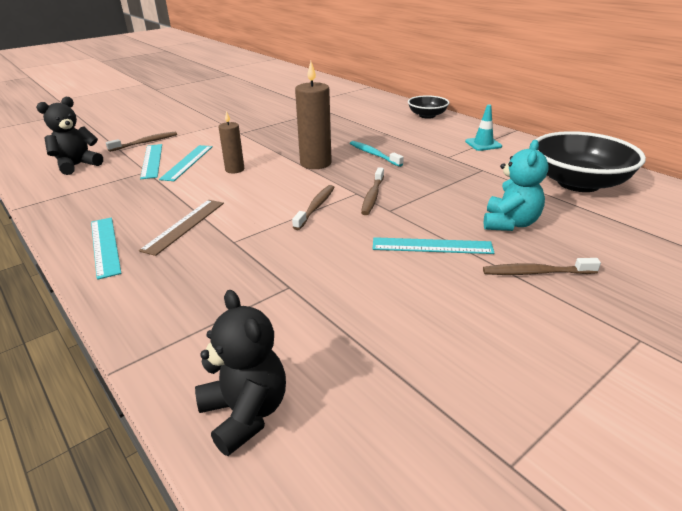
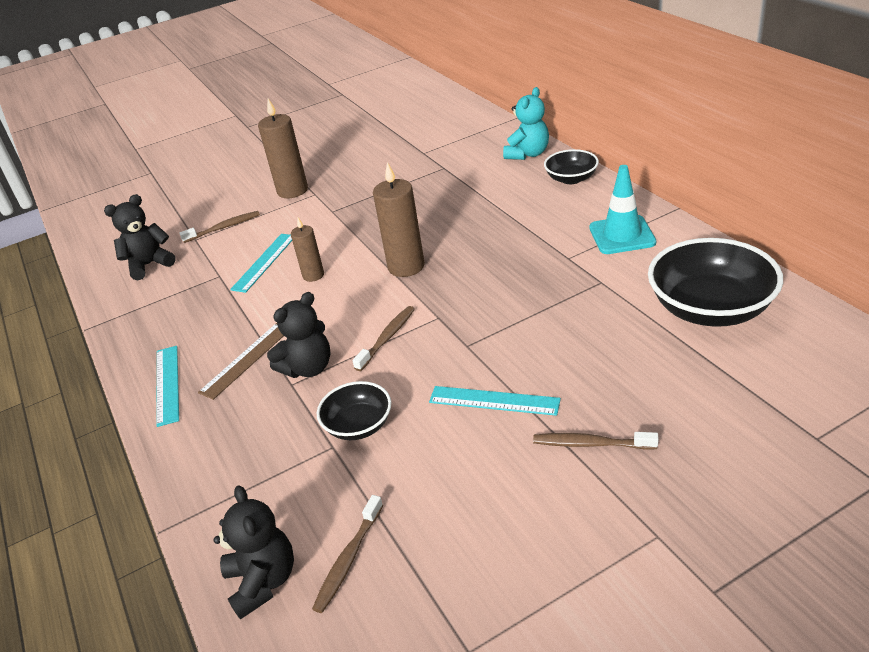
camera: 15 degrees right, 5 degrees up
(152, 161) = (227, 259): turquoise ruler -> none
(202, 122) = (292, 191): none -> brown candle
(247, 229) = (308, 368): none -> black teddy bear
(310, 269) = (358, 425): none -> black bowl
(373, 196) = (455, 322): brown toothbrush -> brown toothbrush (349, 559)
(374, 154) = (479, 253): turquoise toothbrush -> none
(483, 144) = (622, 235): turquoise traffic cone -> turquoise traffic cone, size x1.54
(510, 223) = (594, 371): turquoise teddy bear -> turquoise teddy bear (528, 154)

